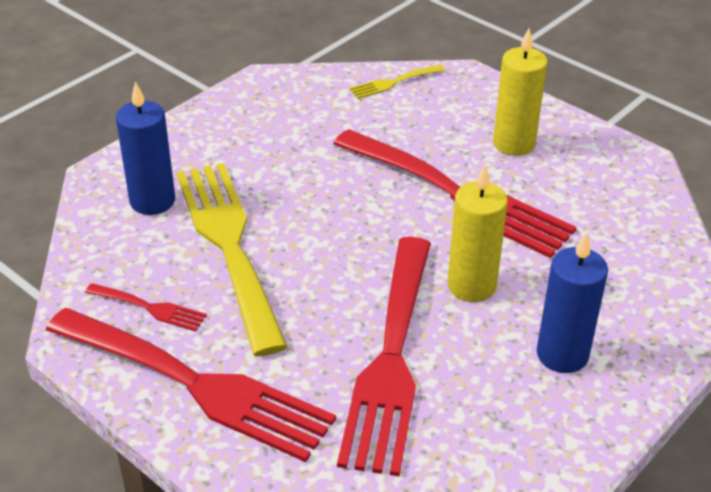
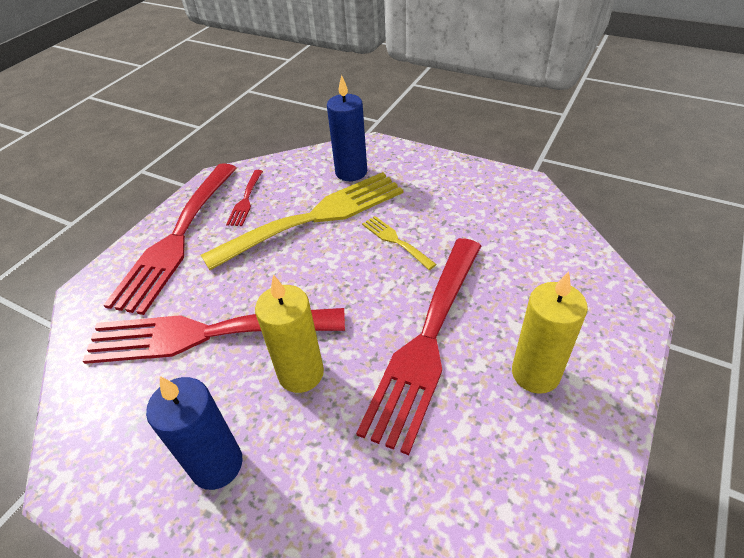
camera: 80 degrees right, 5 degrees up
(393, 82) = (579, 259): yellow fork -> yellow fork (395, 240)

